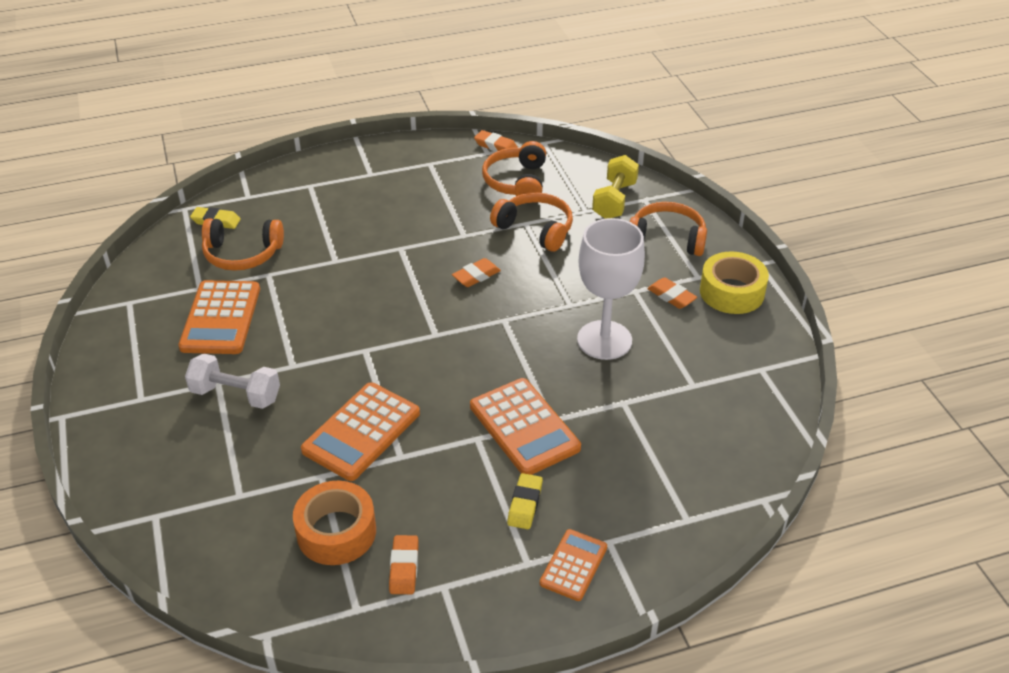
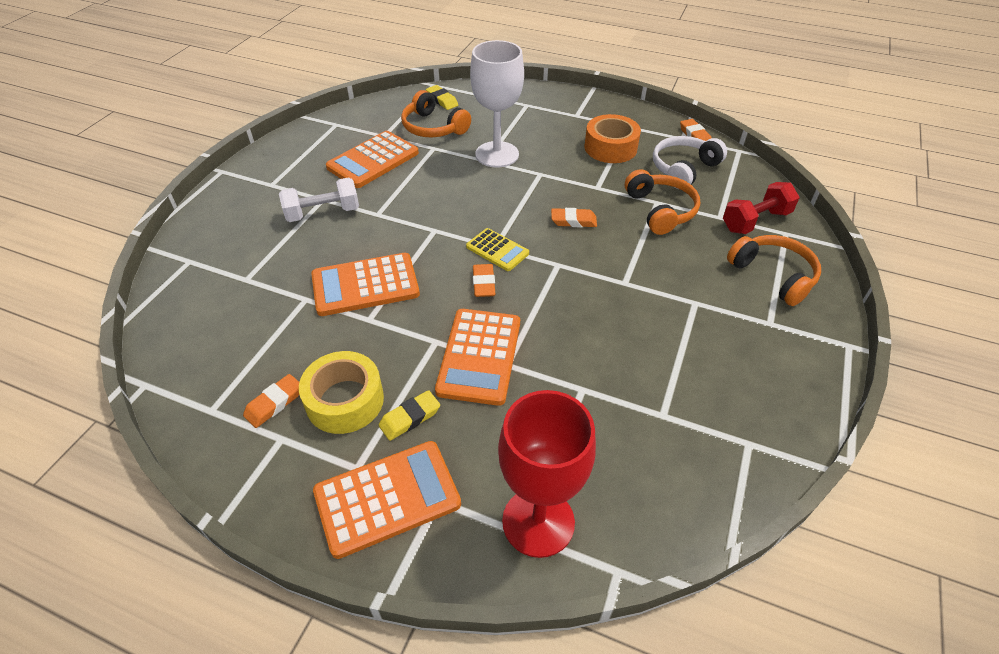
camera: 40 degrees right, 5 degrees up
(236, 395) = (323, 213): white dumbbell -> white dumbbell turned 75 degrees counterclockwise
(336, 532) = (267, 345): orange tape -> orange tape (610, 148)
(441, 336) = (497, 250): none -> yellow calculator
(517, 182) = (684, 169): orange headphones -> white headphones
(573, 565) = (387, 498): orange calculator -> orange calculator, size x1.68
(604, 340) = (623, 327): white goblet -> white goblet (497, 154)
(614, 200) = (755, 221): yellow dumbbell -> red dumbbell
(671, 296) = (725, 325): orange eraser -> orange eraser (483, 283)
(687, 507) = (538, 522): none -> red goblet
(731, 292) = (791, 355): yellow tape -> yellow tape (345, 400)

